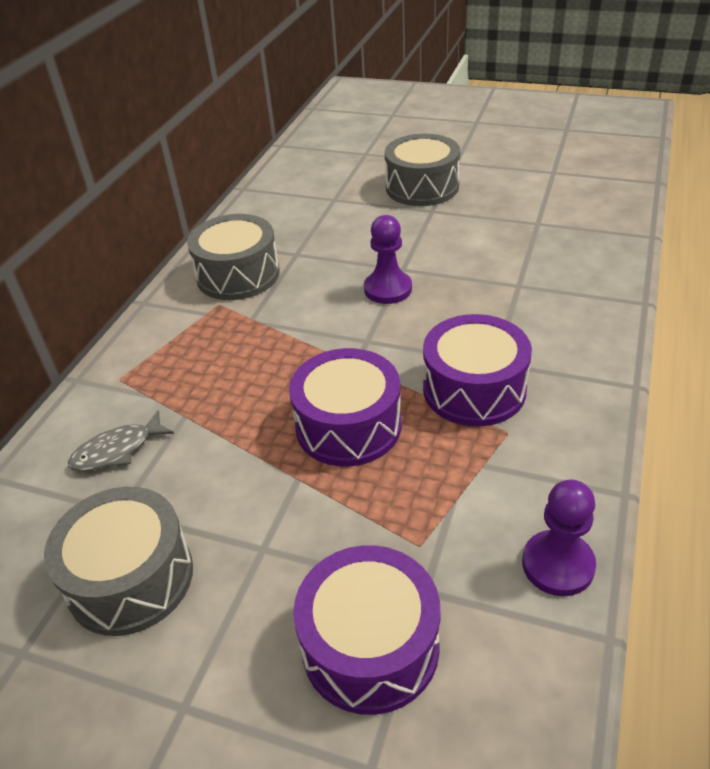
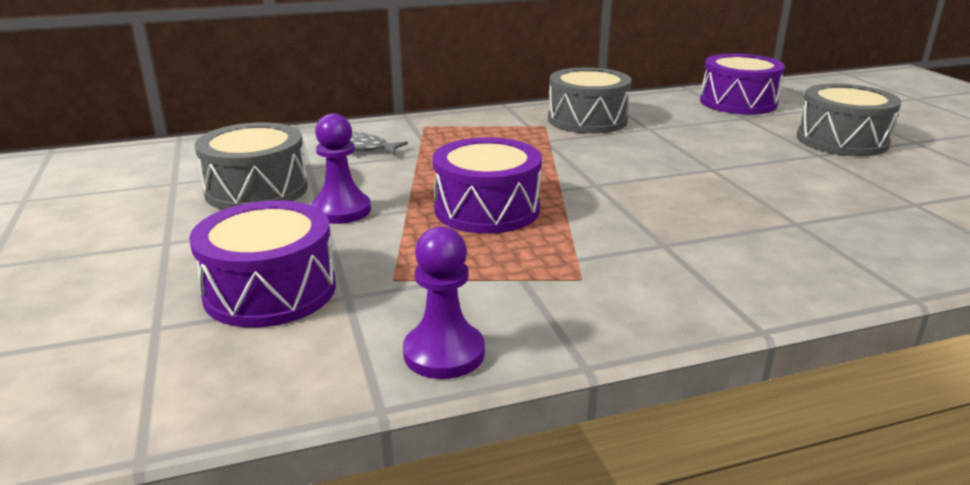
camera: 50 degrees right, 15 degrees down
(388, 289) = (674, 171): purple pawn -> purple pawn (341, 210)
(474, 389) = (611, 246): purple drum -> purple drum (738, 102)

